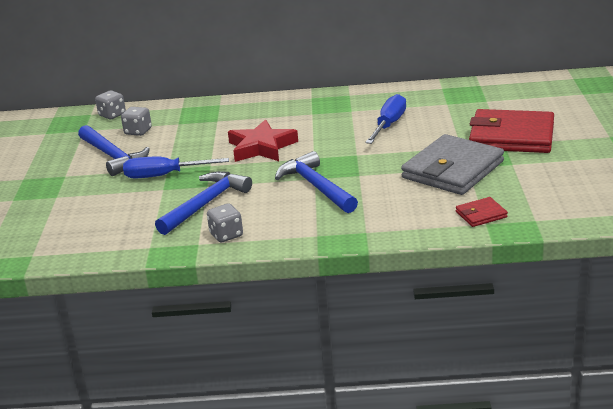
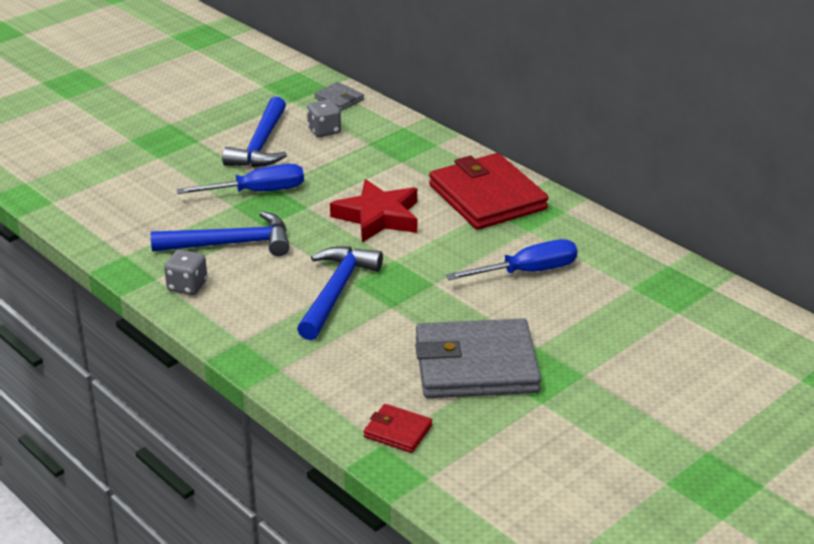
camera: 45 degrees right, 5 degrees up
(112, 115) = (339, 99): grey dice -> grey wallet
(164, 175) = (257, 192): blue screwdriver -> blue screwdriver turned 120 degrees clockwise
(511, 136) = (609, 372): red wallet -> red wallet (487, 197)

